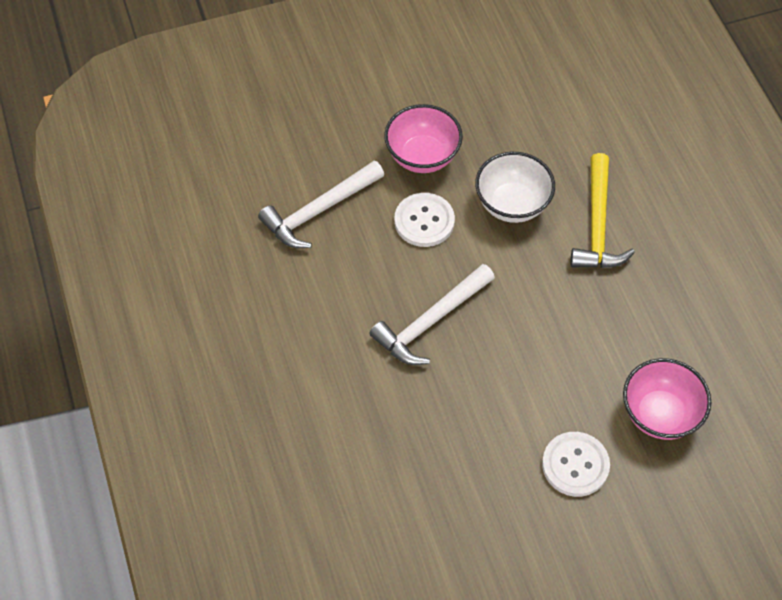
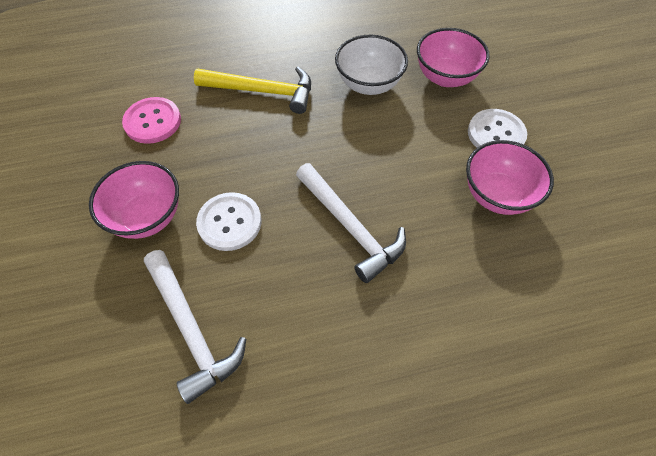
camera: 85 degrees left, 0 degrees up
(487, 459) = (497, 195): none -> pink bowl
(512, 204) = (227, 148): white bowl -> white bowl (369, 84)
(536, 135) = (152, 121): none -> pink button

